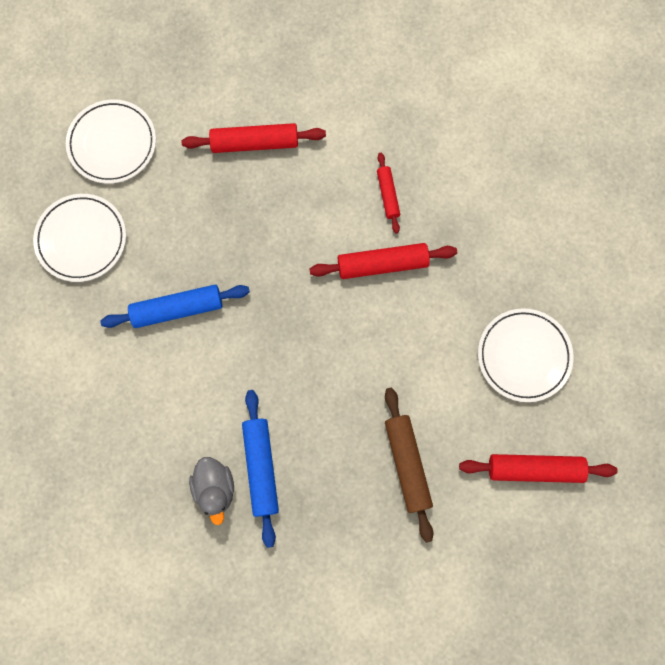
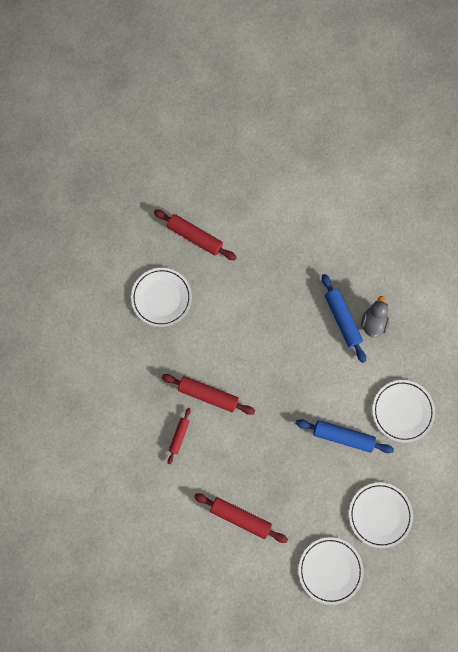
camera: 150 degrees left, 0 degrees up
(114, 386) = (402, 411): none -> white plate
(261, 468) = (342, 319): blue rolling pin -> blue rolling pin turned 45 degrees counterclockwise
(407, 464) = (261, 277): brown rolling pin -> none

